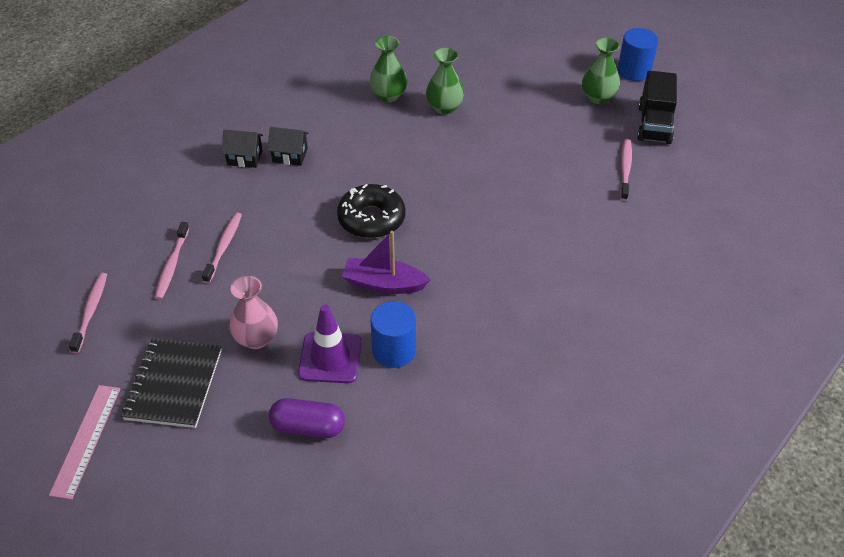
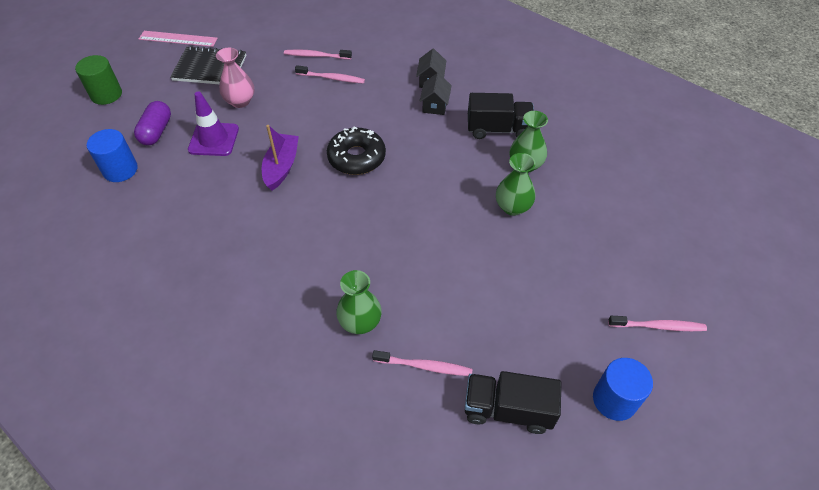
camera: 90 degrees right, 5 degrees up
(91, 312) = (279, 27): pink toothbrush -> pink toothbrush (658, 326)
(214, 514) = (106, 94): none -> green cylinder
(335, 110) = (498, 129): none -> black truck
(394, 350) = (212, 174): blue cylinder -> blue cylinder (120, 170)
(598, 97) = (552, 351): green vase -> green vase (360, 322)

